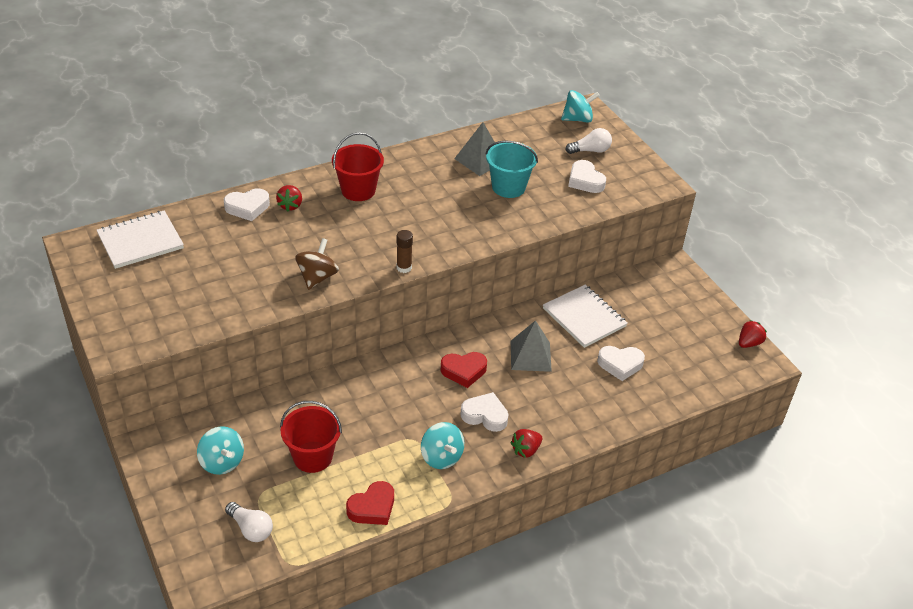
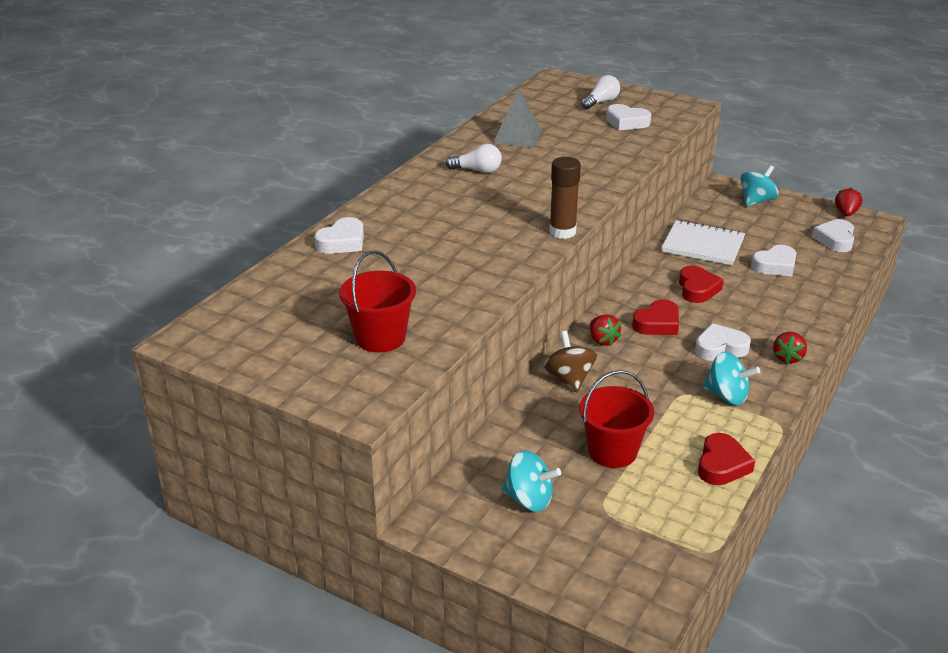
camera: 30 degrees left, 10 degrees down
(140, 241) = (260, 309): white notebook -> none
(251, 529) = (633, 542): white light bulb -> white light bulb (477, 171)
(290, 205) = (385, 226): red strawberry -> red strawberry (602, 340)
(317, 277) = (491, 268): brown spinning top -> brown spinning top (569, 379)
(358, 190) = (436, 193): red bucket -> red bucket (380, 338)
(404, 268) = (562, 232): brown glue stick -> brown glue stick, size x1.50
(508, 187) = (570, 146): turquoise bucket -> none
(530, 356) = (697, 289): grey pyramid -> red heart
(577, 119) = (560, 86): turquoise spinning top -> turquoise spinning top (756, 201)
(704, 364) = (835, 240): none -> white heart

